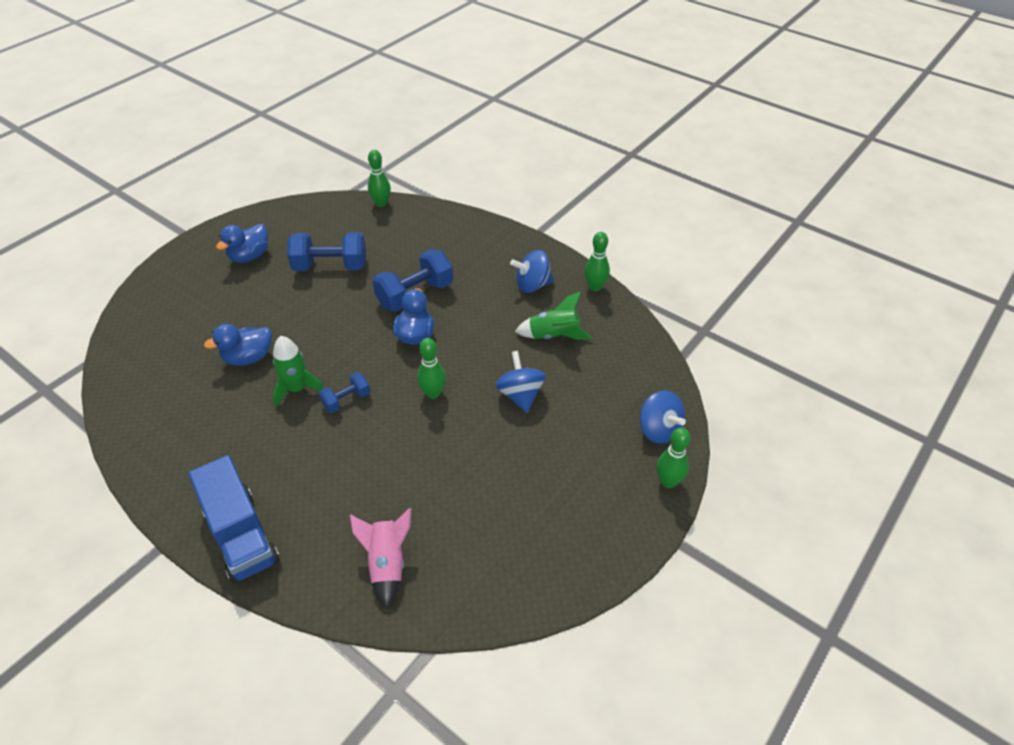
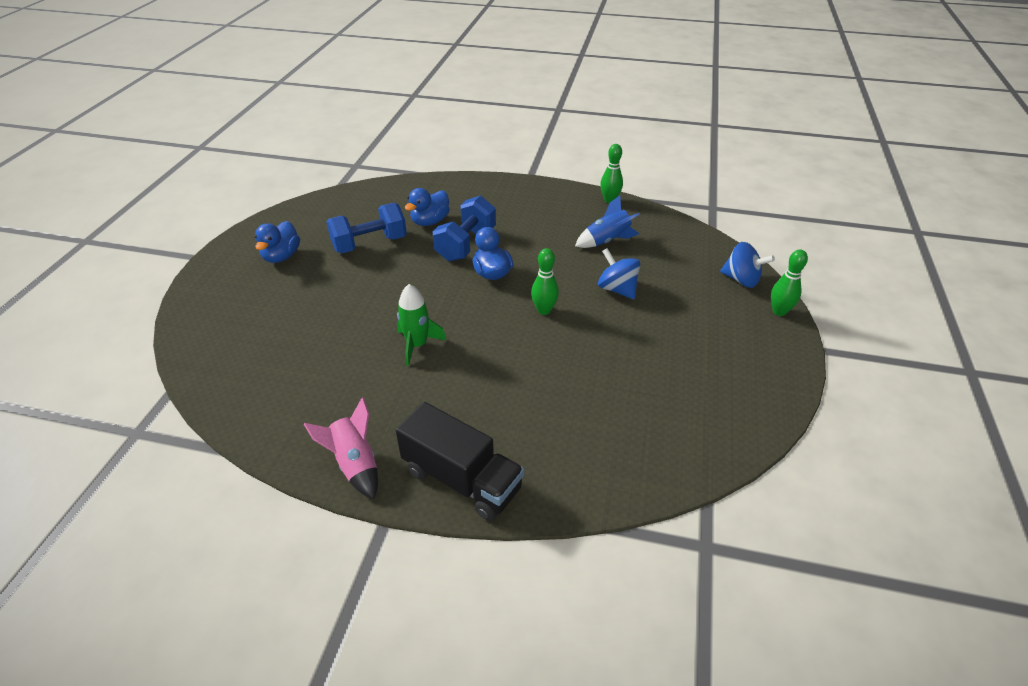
camera: 25 degrees left, 5 degrees down
(241, 535) = (462, 479): blue truck -> black truck
(248, 358) = (348, 335): blue duck -> blue duck (430, 221)
(346, 400) = (471, 339): blue dumbbell -> none
(381, 203) = (378, 187): green bowling pin -> none
(387, 564) = (616, 450): pink rocket -> pink rocket (355, 464)
(532, 285) = (559, 211): blue spinning top -> none
(554, 336) = (607, 241): green rocket -> blue rocket

